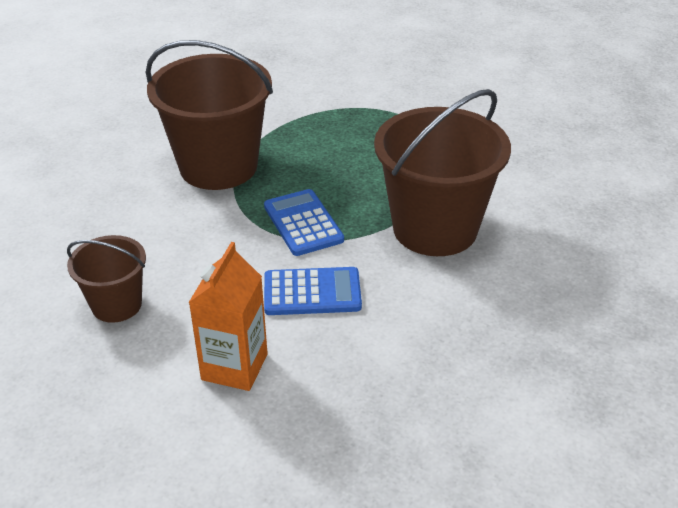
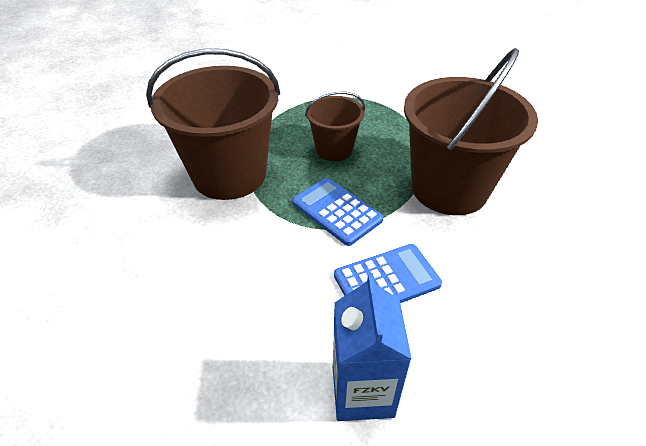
camera: 20 degrees left, 5 degrees up
(116, 305) = (199, 353): brown bucket -> brown bucket (334, 149)
(234, 367) = (362, 391): orange carton -> blue carton

